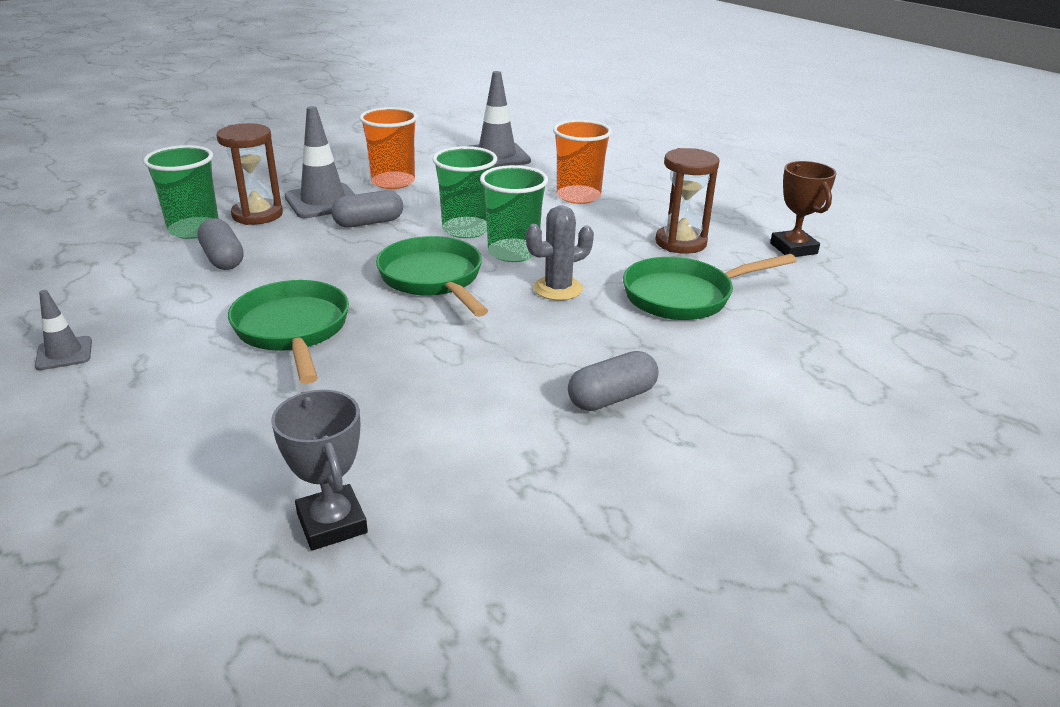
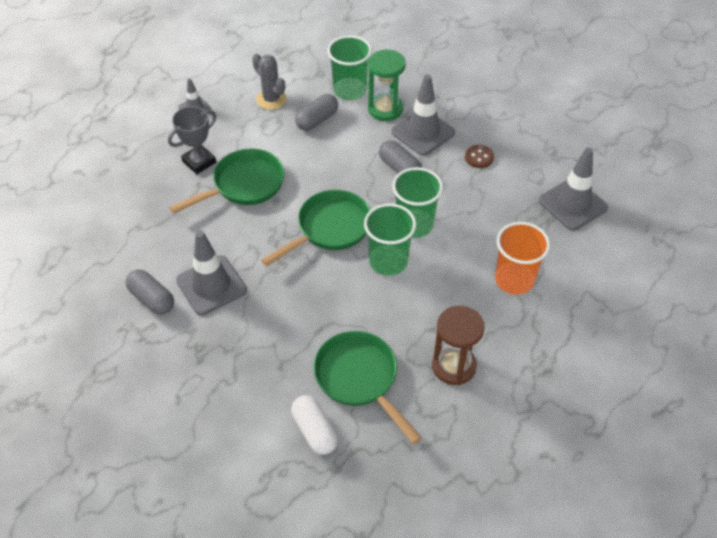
camera: 75 degrees right, 20 degrees up
(257, 215) = (385, 109): brown hourglass -> green hourglass
(332, 523) = (86, 262): grey trophy -> grey trophy (199, 162)
(393, 182) = (479, 157): orange cup -> brown button
(476, 384) = (211, 285): none -> grey traffic cone
(558, 289) = (342, 300): grey cactus -> grey cactus (271, 99)
(612, 398) = (214, 355): grey capsule -> grey capsule (152, 299)
(756, 336) = (314, 431): none -> white capsule
(793, 248) = (480, 453): brown trophy -> none

